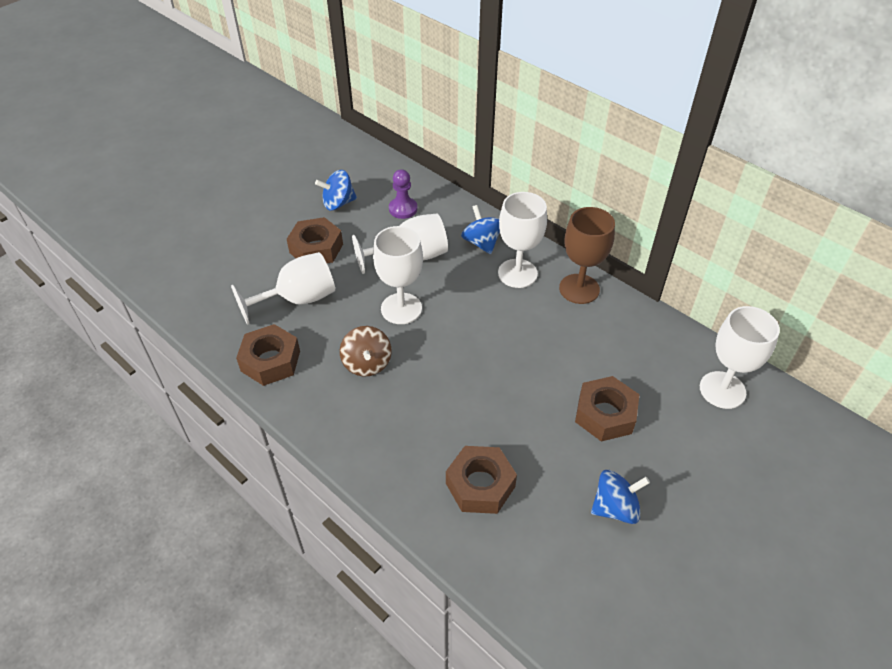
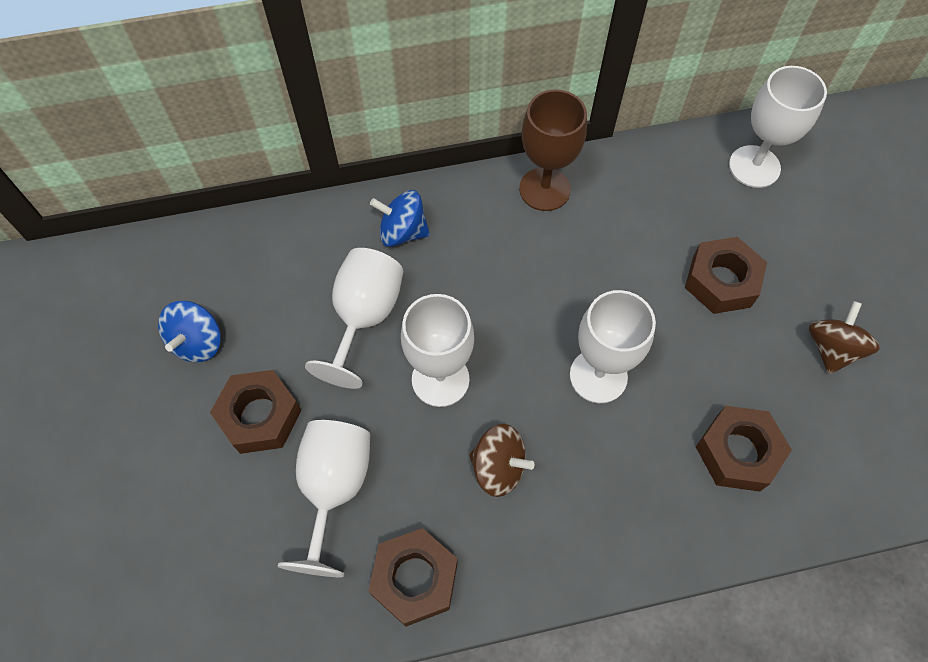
camera: 55 degrees left, 15 degrees up
(403, 209) = (275, 276): purple pawn -> none
(517, 273) = (478, 229): white goblet -> white goblet (598, 376)
(615, 508) = (831, 349): blue spinning top -> brown spinning top

